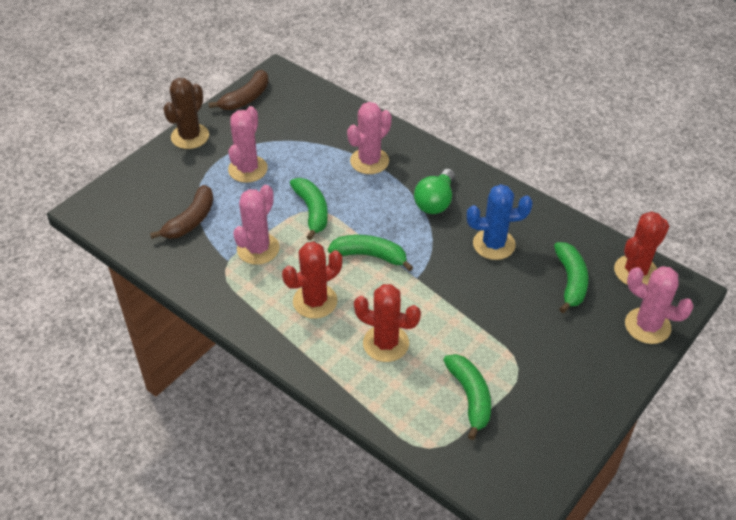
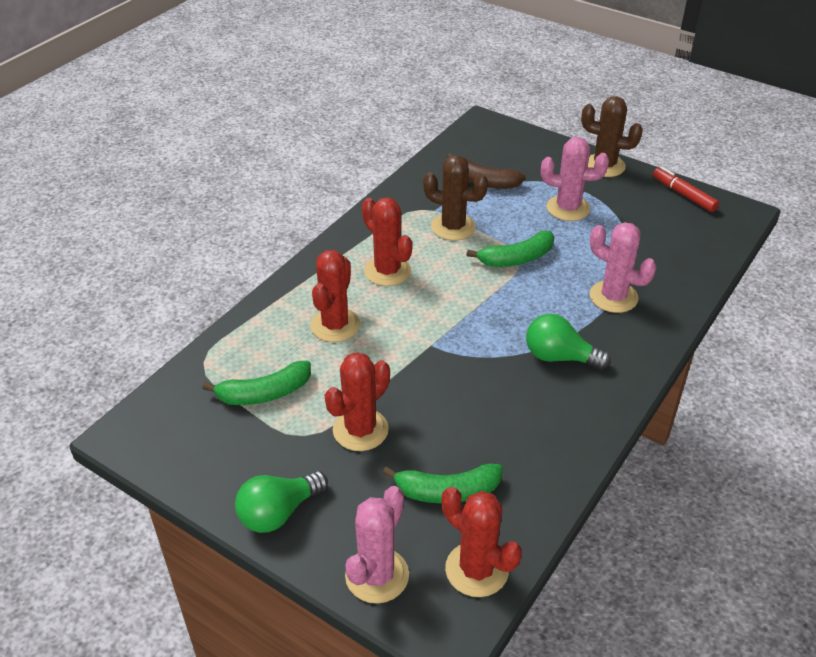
camera: 85 degrees right, 5 degrees down
(246, 98) = (683, 195): brown banana -> red marker
(258, 249) = (453, 227): pink cactus -> brown cactus
(370, 256) = (458, 307): green banana -> none
(494, 244) = (498, 413): blue cactus -> none
(512, 330) = (360, 430): none -> red cactus
(598, 385) = (278, 512): none -> green light bulb

